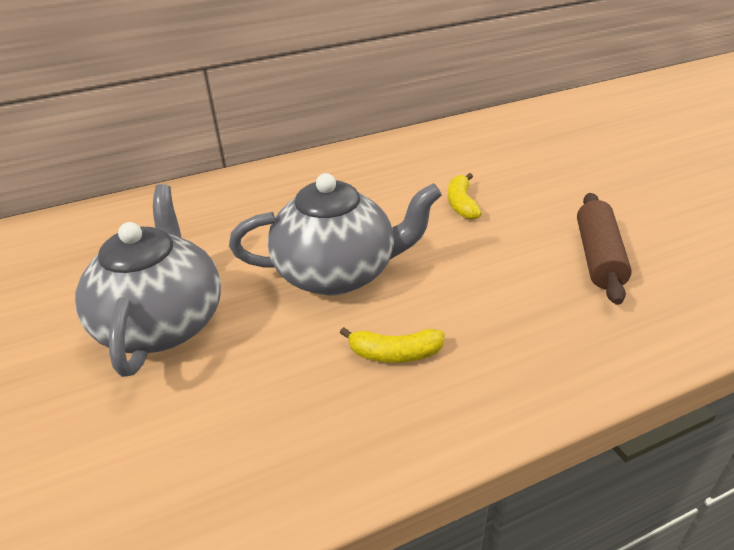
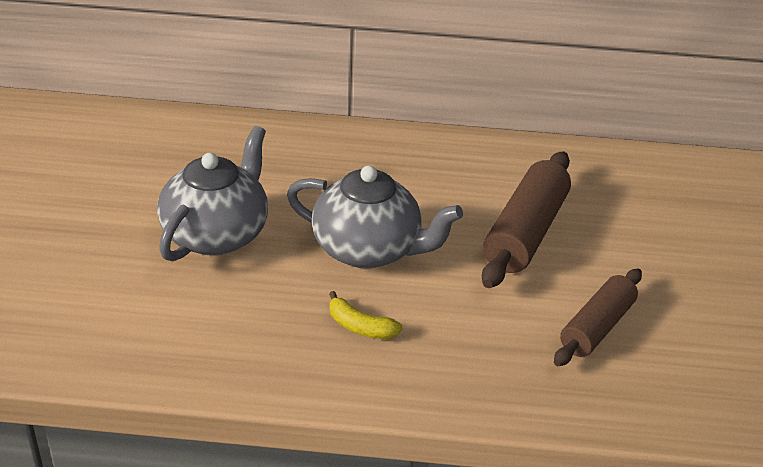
camera: 25 degrees right, 0 degrees up
(461, 204) = (525, 233): yellow banana -> brown rolling pin

